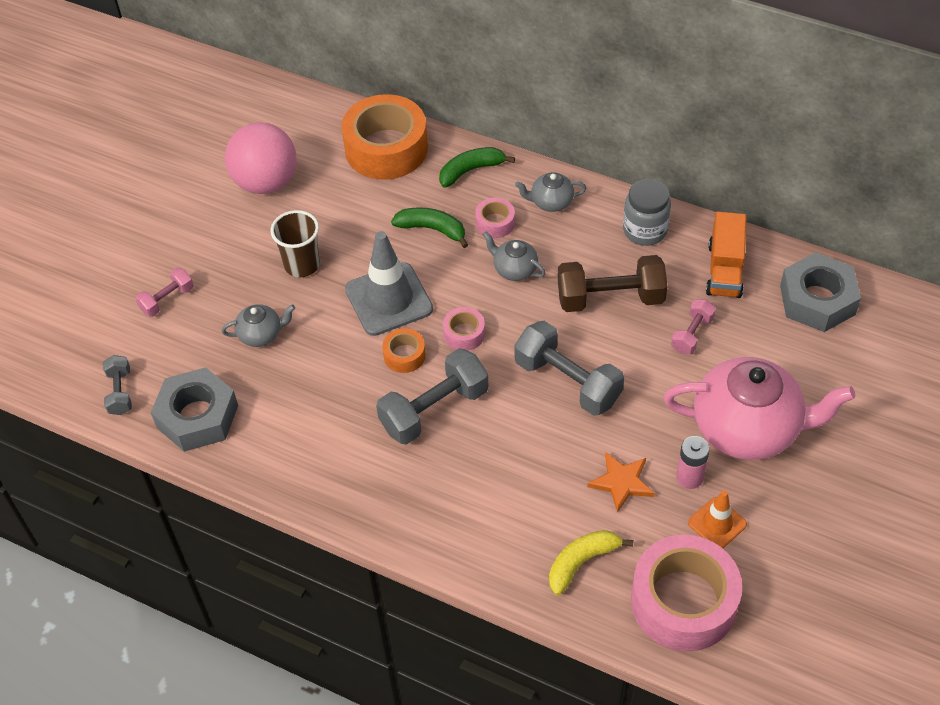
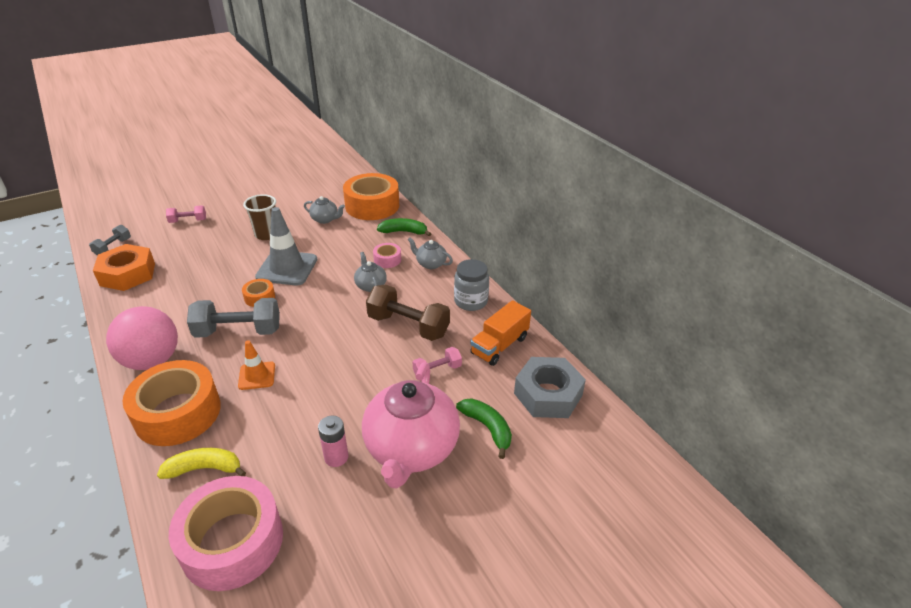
camera: 30 degrees right, 15 degrees down
(197, 416) = (128, 274): grey nut -> orange nut
(261, 334) = (206, 254): grey teapot -> grey teapot (325, 219)
(266, 182) = (297, 196): pink ball -> pink ball (152, 360)
(432, 229) = (350, 248): green banana -> green banana (487, 428)
(464, 334) = (303, 303): pink tape -> none
(486, 531) = (178, 413): none -> orange tape
(567, 382) = (329, 357): grey dumbbell -> none
(621, 482) = (290, 434): orange star -> none
(717, 523) = (319, 500): orange traffic cone -> orange traffic cone (257, 376)
(748, 429) = (411, 449): pink teapot -> pink teapot turned 60 degrees clockwise

